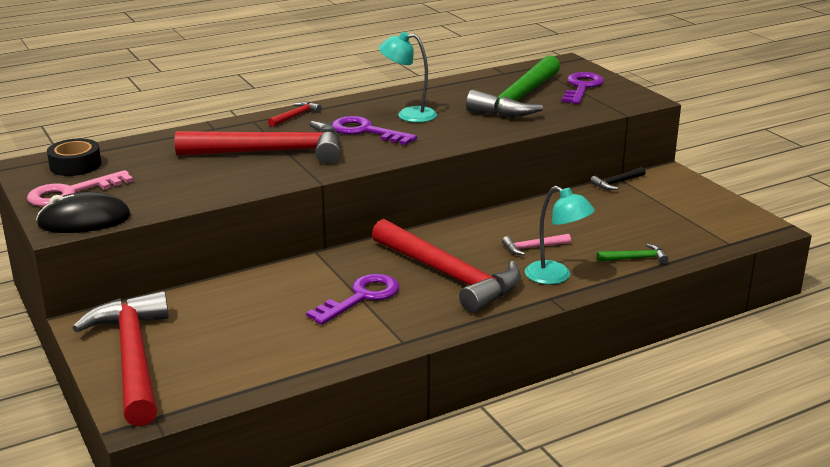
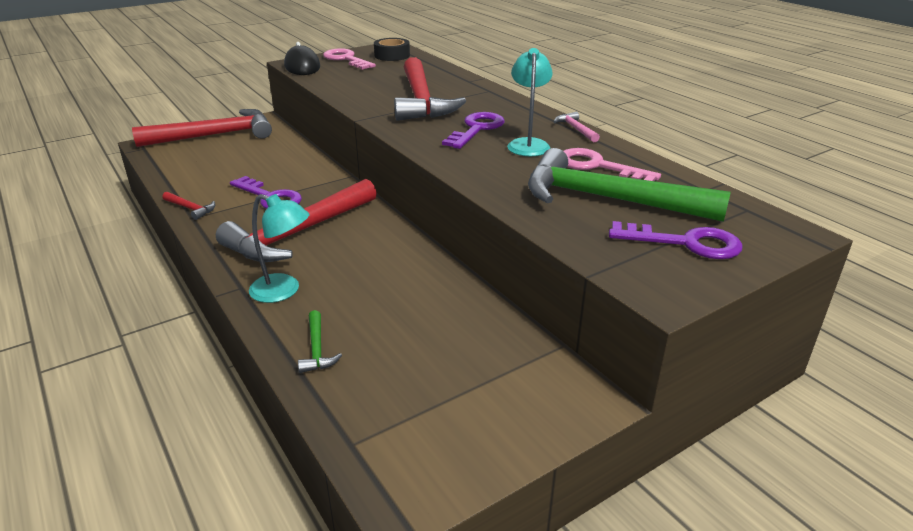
camera: 85 degrees right, 5 degrees up
(295, 116) = (506, 102): red hammer -> red hammer (190, 208)
(460, 97) = (597, 166): none -> pink key
(533, 247) = (351, 278): pink hammer -> pink hammer (576, 129)
(556, 277) = (284, 291): turquoise lamp -> turquoise lamp turned 105 degrees counterclockwise
(617, 183) = (539, 345): black hammer -> none

